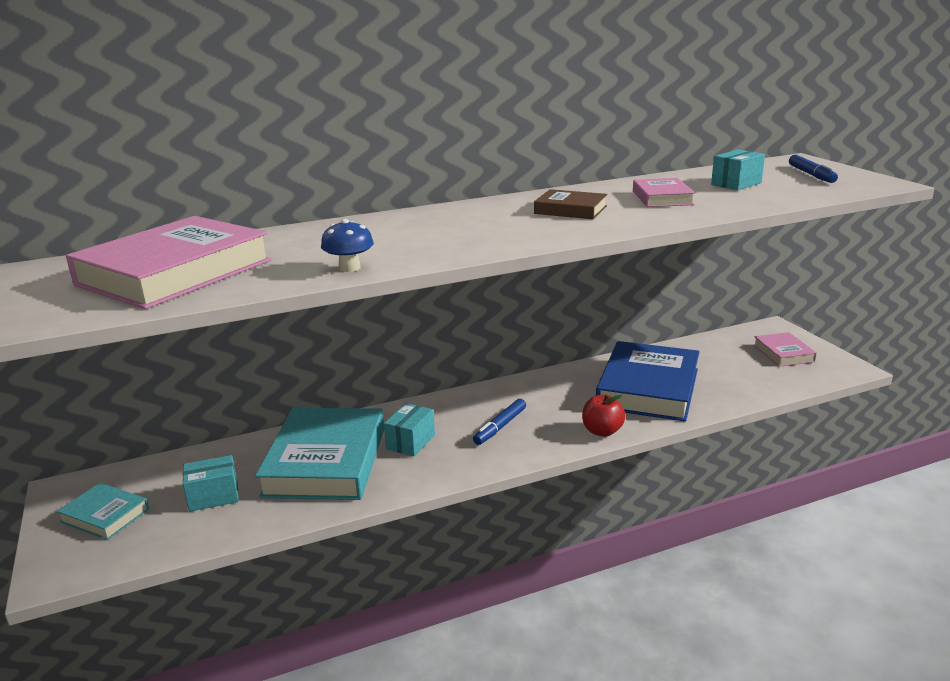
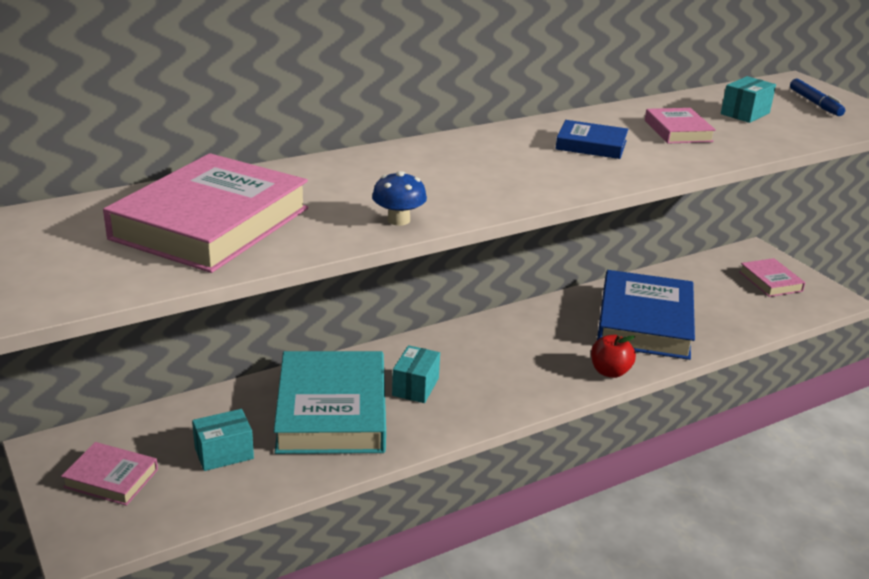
camera: 10 degrees left, 5 degrees up
(105, 515) = (111, 478): turquoise book -> pink book
(500, 427) = (504, 368): blue marker -> none
(570, 210) = (591, 145): brown book -> blue book

